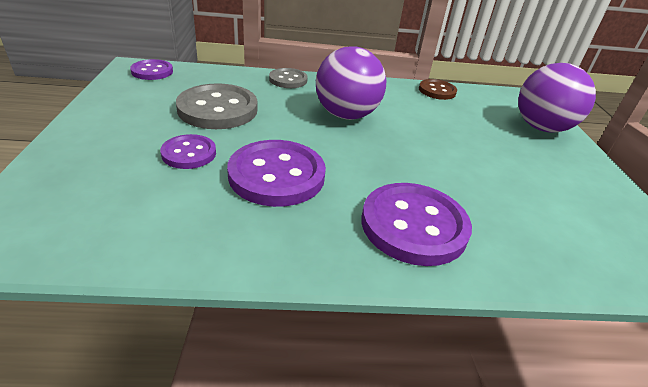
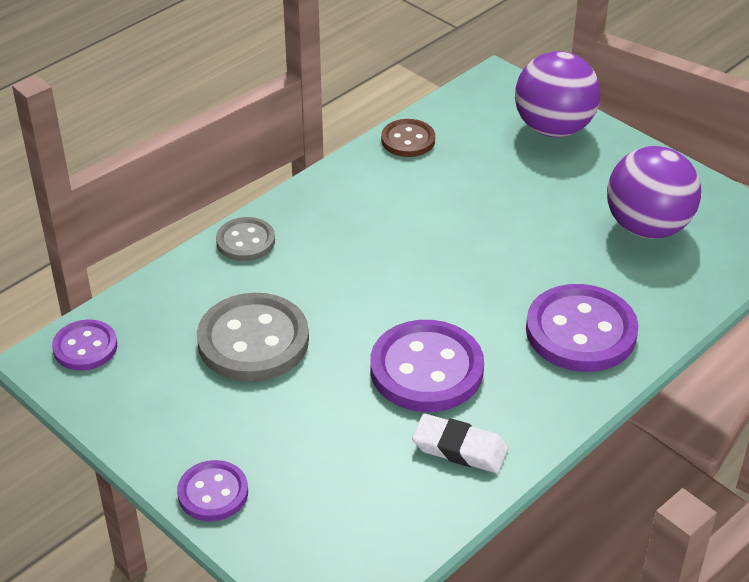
camera: 40 degrees left, 5 degrees up
(189, 153) = (323, 409): purple button -> purple button (213, 493)
(217, 227) = (460, 448): none -> white eraser
(346, 115) = (377, 249): purple ball -> purple ball (647, 227)

